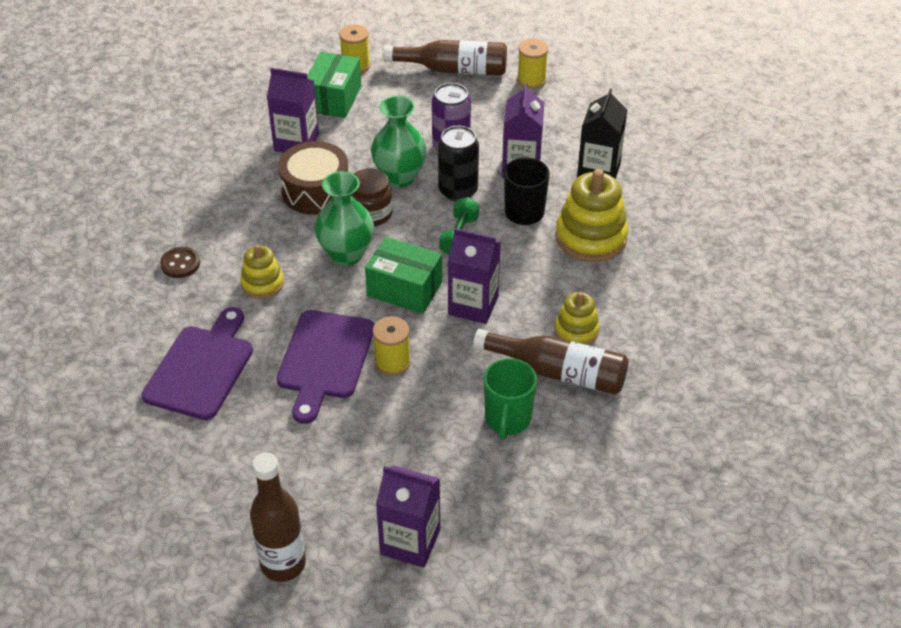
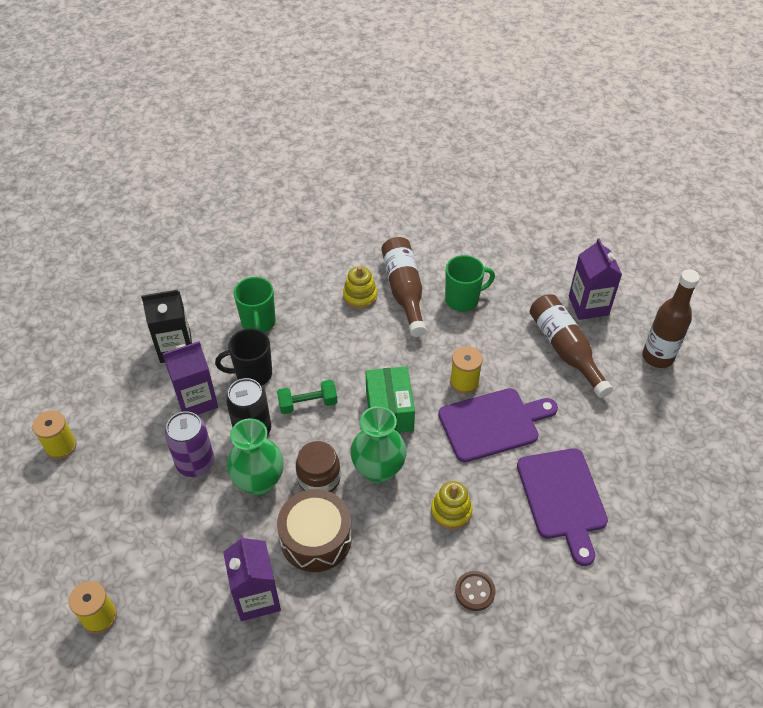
camera: 120 degrees left, 5 degrees up
(202, 368) = (562, 498): purple cutting board -> purple cutting board turned 90 degrees counterclockwise
(334, 99) = (168, 604): green box -> none
(453, 69) = (69, 519): brown bottle -> brown bottle (565, 350)
(473, 305) = (376, 361): purple carton -> none
(591, 237) = (258, 323): yellow stacking toy -> green mug

